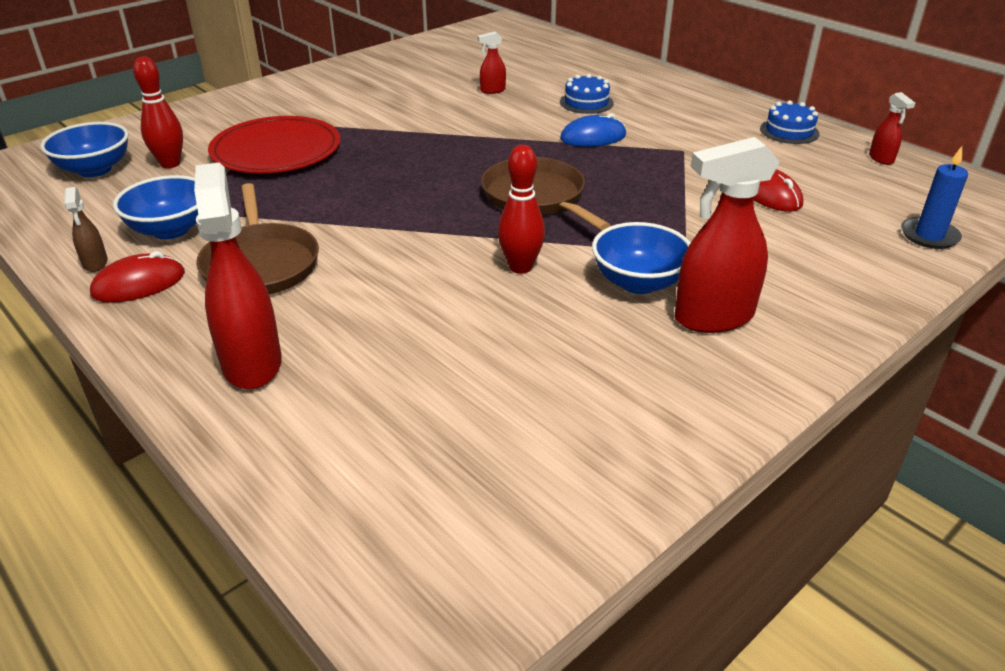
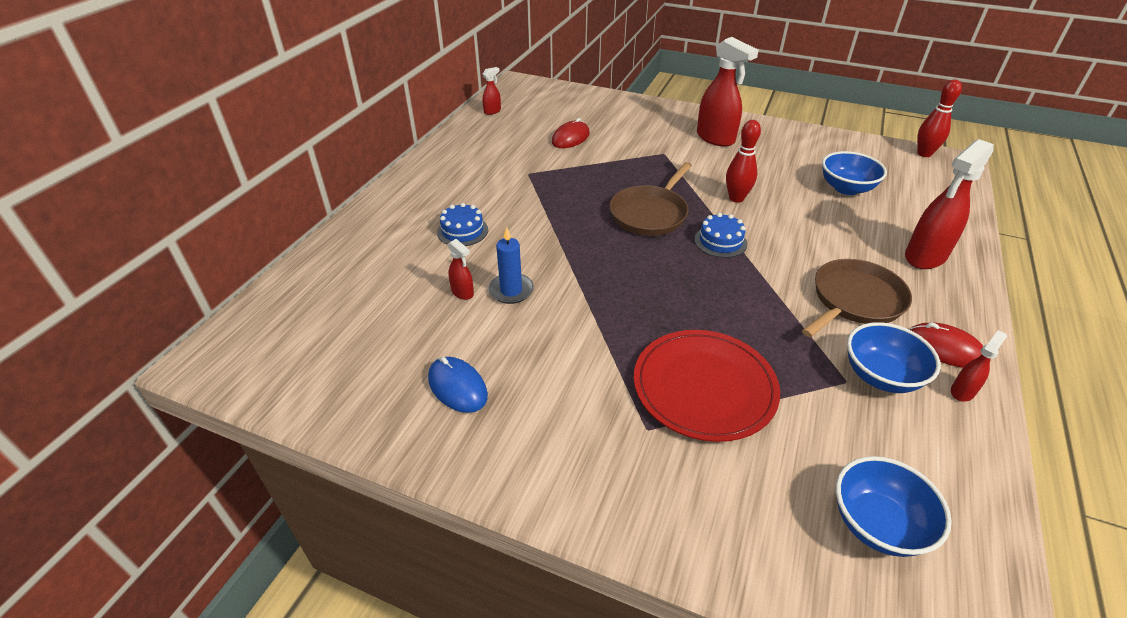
camera: 115 degrees left, 5 degrees up
(95, 263) = (962, 391): brown spray bottle -> red spray bottle
(170, 164) = (802, 458): red bowling pin -> red bowling pin (924, 154)
(593, 137) = (533, 212): blue mouse -> blue mouse (457, 387)
(638, 282) = (709, 161): blue bowl -> blue bowl (846, 188)
(789, 131) = (468, 141): blue cake -> blue cake (720, 241)
(929, 236) = (580, 97): blue candle -> blue candle (511, 290)

